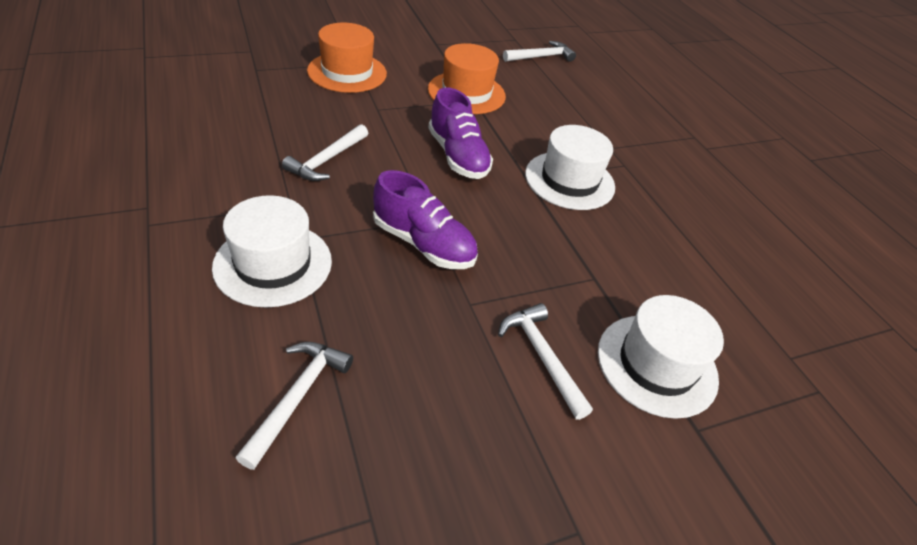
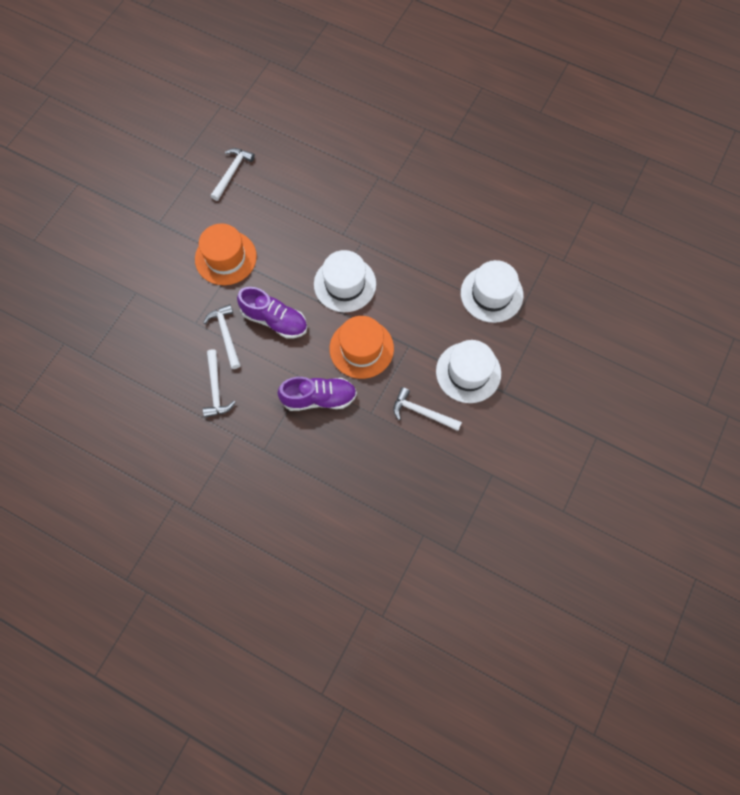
camera: 35 degrees left, 25 degrees up
(273, 264) = (269, 474): white hat -> white hat (491, 294)
(298, 396) = (351, 519): white hammer -> white hammer (226, 334)
(347, 72) = (141, 306): orange hat -> orange hat (361, 348)

